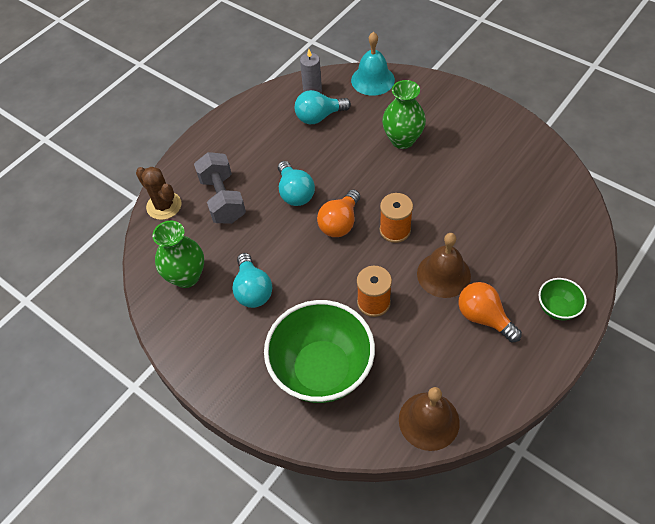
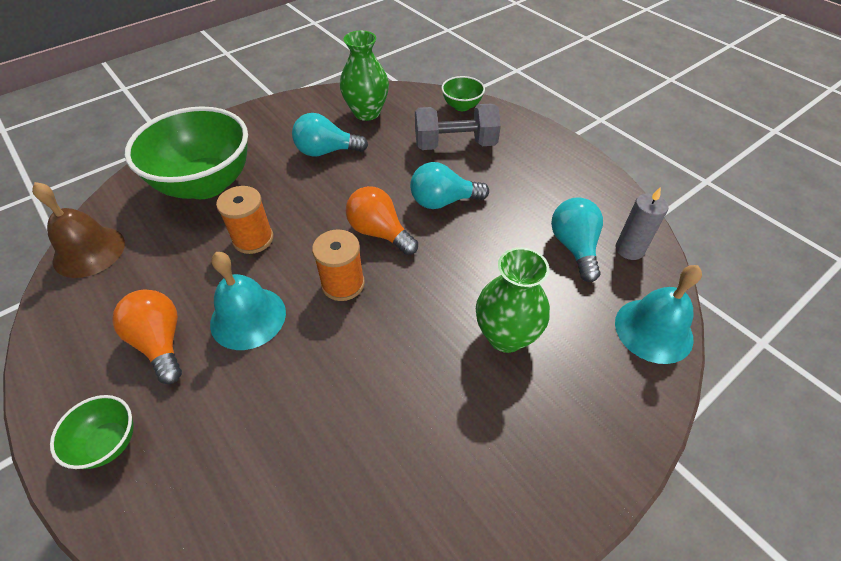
camera: 100 degrees right, 5 degrees down
(164, 206) = (461, 106): brown cactus -> green bowl
(443, 274) = (248, 317): brown bell -> turquoise bell
(484, 317) = (161, 342): orange light bulb -> orange light bulb turned 90 degrees counterclockwise

